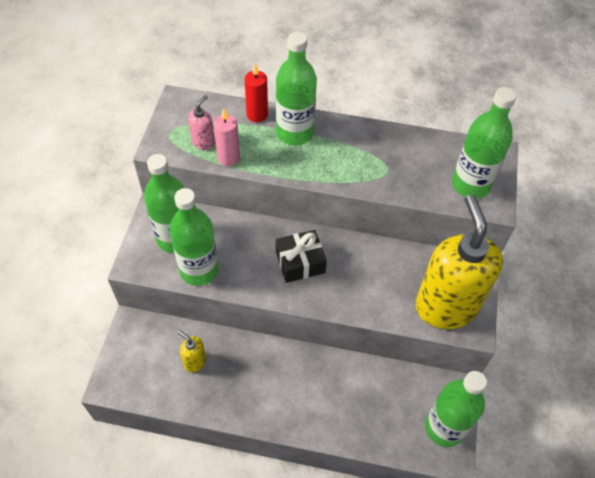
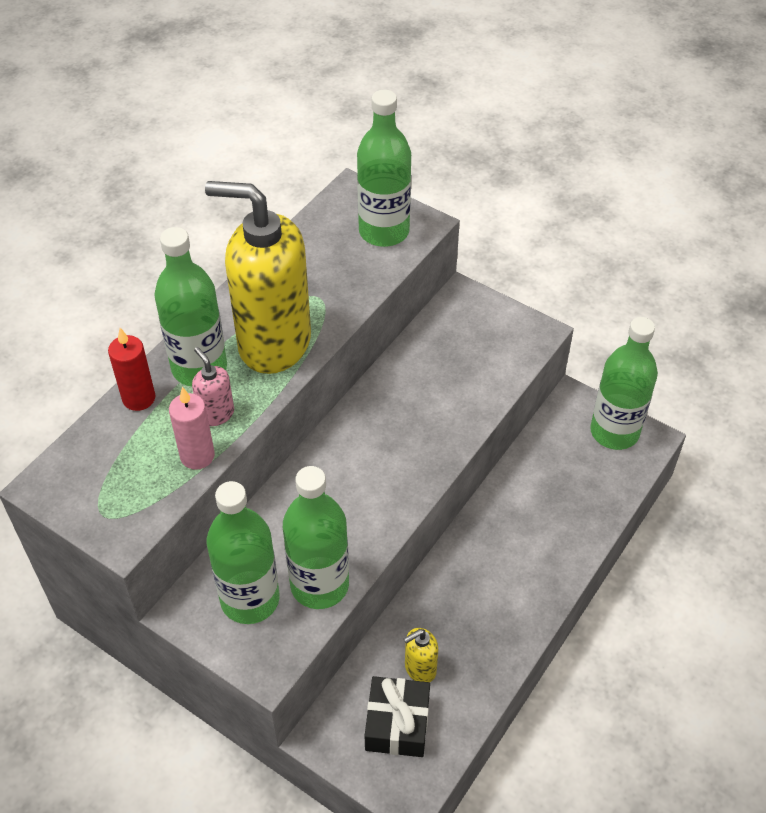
camera: 65 degrees left, 5 degrees down
(203, 142) = (149, 477): pink soap dispenser -> pink soap dispenser (216, 414)
(300, 262) = (366, 464): black gift -> black gift (397, 724)
(445, 307) = (498, 345): yellow soap dispenser -> yellow soap dispenser (273, 343)

